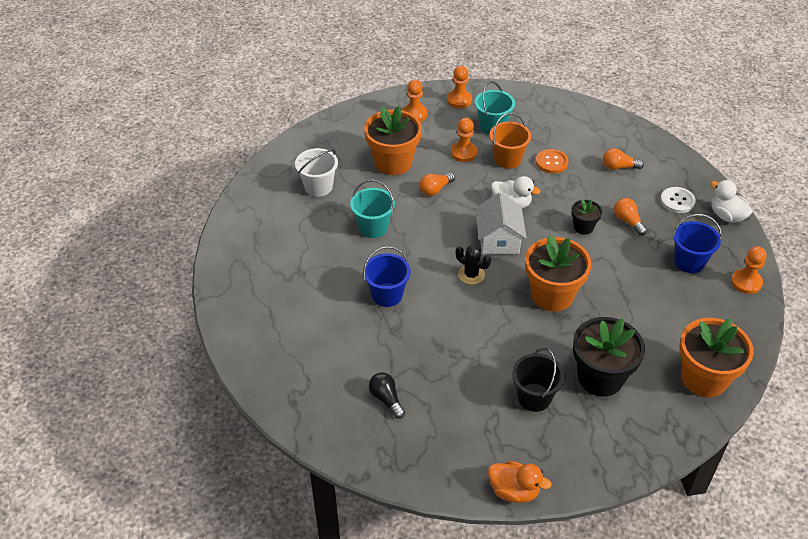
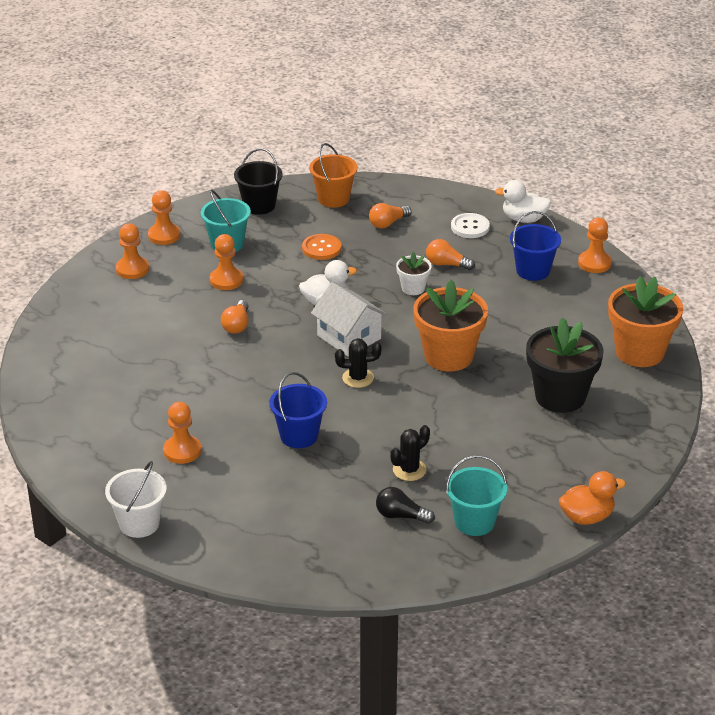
camera: 40 degrees left, 10 degrees down
(306, 261) = (182, 451): none -> orange pawn
(318, 187) = (111, 382): white bucket -> white bucket (139, 523)
(373, 227) = (214, 388): turquoise bucket -> turquoise bucket (474, 522)
(393, 162) = (164, 322): orange flower pot -> none
(430, 367) = (409, 470): none -> black cactus
(507, 159) = (276, 265): orange bucket -> orange bucket (333, 198)
(534, 397) = (524, 441): black bucket -> black bucket (259, 205)
(583, 227) = (413, 288): black flower pot -> white flower pot

